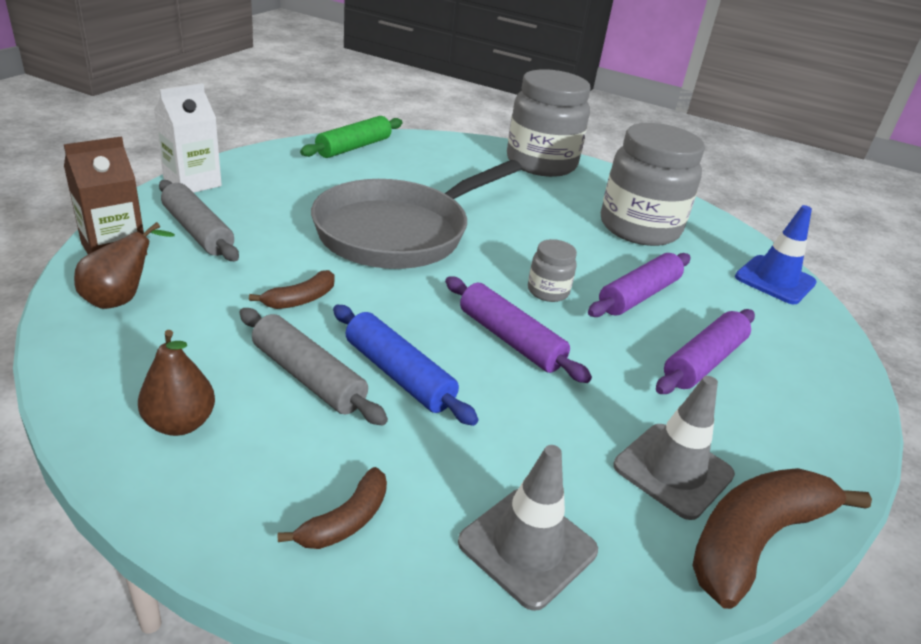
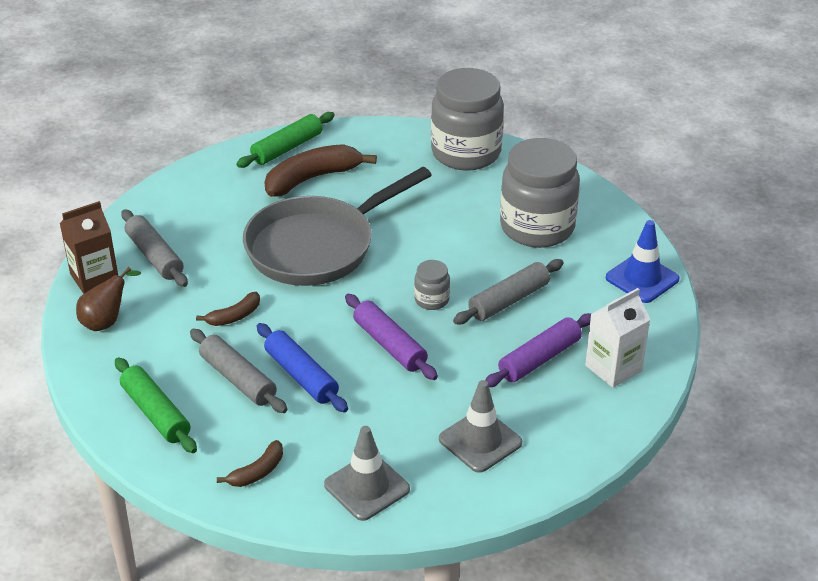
camera: 10 degrees right, 5 degrees up
(180, 423) = (156, 413): brown pear -> green rolling pin
(192, 182) = (146, 204): white carton -> white carton (613, 368)
(638, 295) = (509, 300): purple rolling pin -> grey rolling pin
(755, 540) = (518, 484): brown banana -> brown banana (312, 178)

